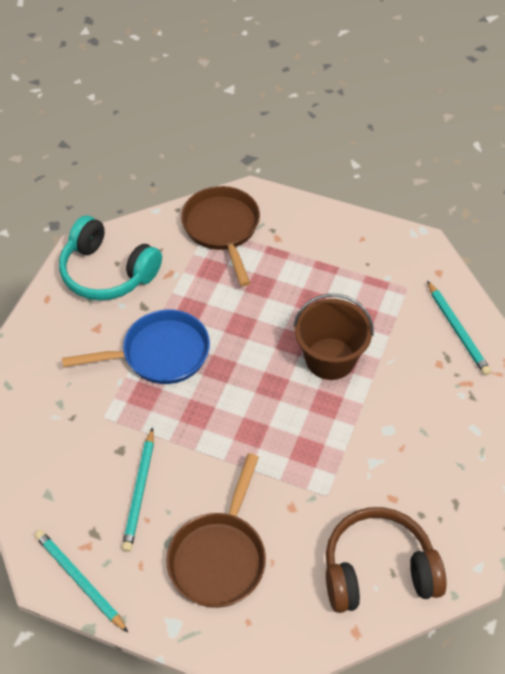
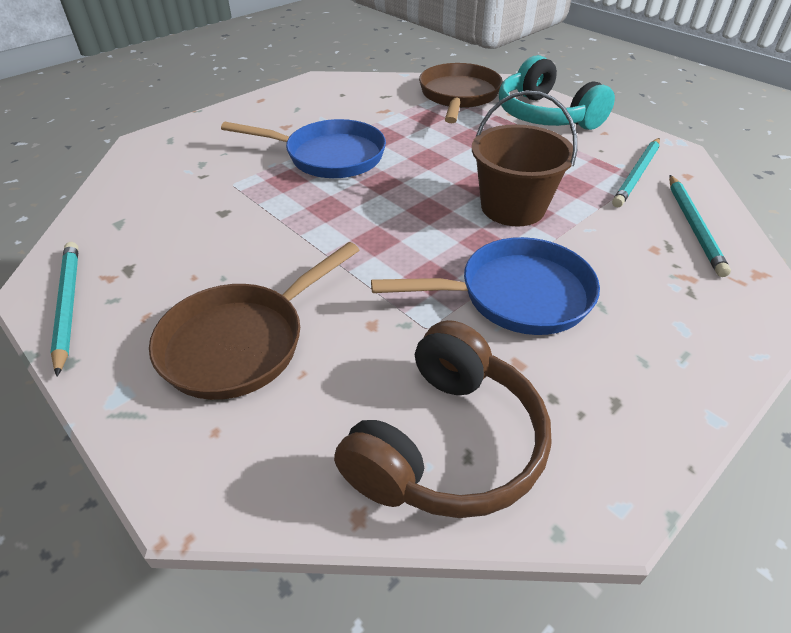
camera: 25 degrees right, 10 degrees down
(107, 272) = (328, 97): turquoise headphones -> turquoise headphones (545, 115)
(139, 491) = (209, 250): turquoise pencil -> turquoise pencil (637, 174)
(368, 445) = (515, 295): none -> blue pan
(378, 570) = (446, 443): brown headphones -> brown headphones turned 105 degrees clockwise

